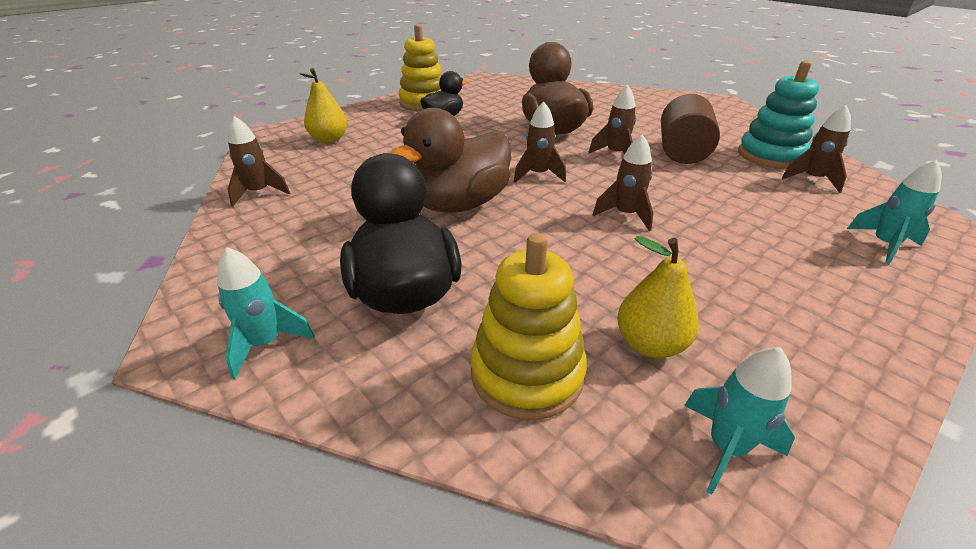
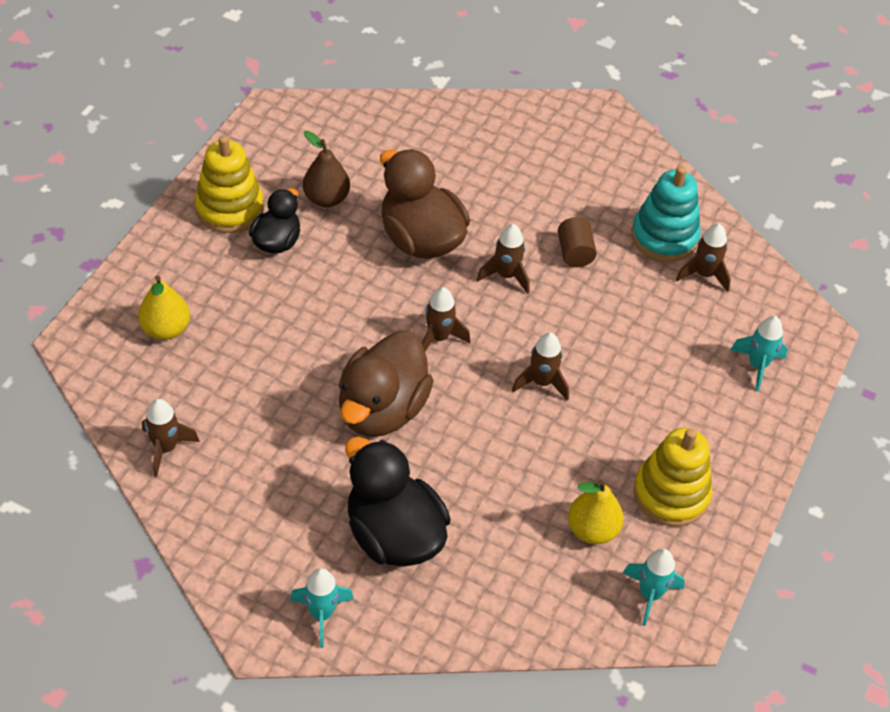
camera: 25 degrees left, 15 degrees up
(493, 107) = (326, 198): none -> brown pear
(527, 373) = (517, 580): yellow stacking toy -> yellow stacking toy (671, 494)
(682, 152) = (575, 253): brown cylinder -> brown cylinder, size x0.59

